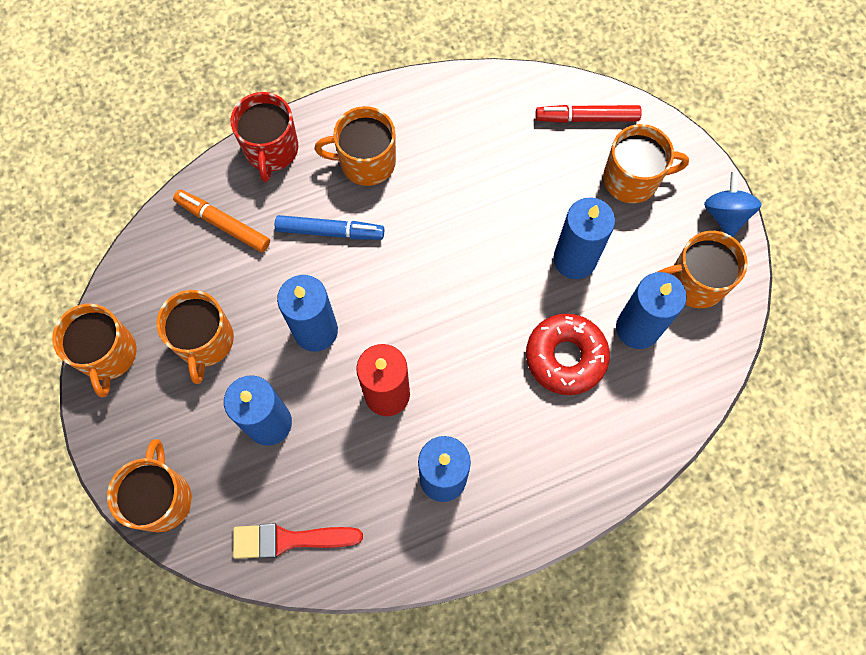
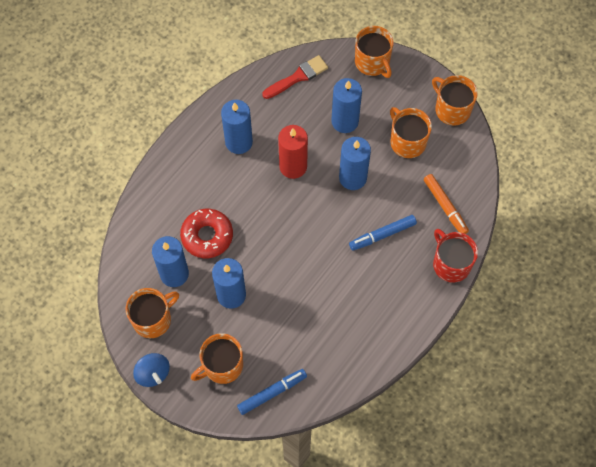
camera: 150 degrees right, 5 degrees down
(223, 224) = (445, 206): orange marker -> orange marker turned 60 degrees clockwise
(366, 162) = (390, 287): orange mug -> none
(587, 118) = (272, 393): red marker -> blue marker

